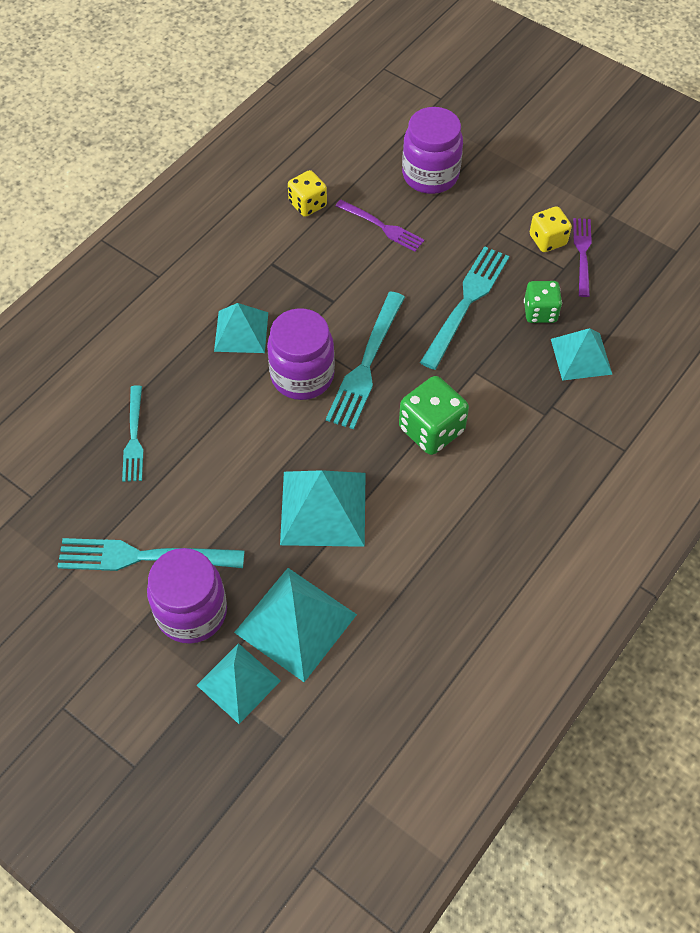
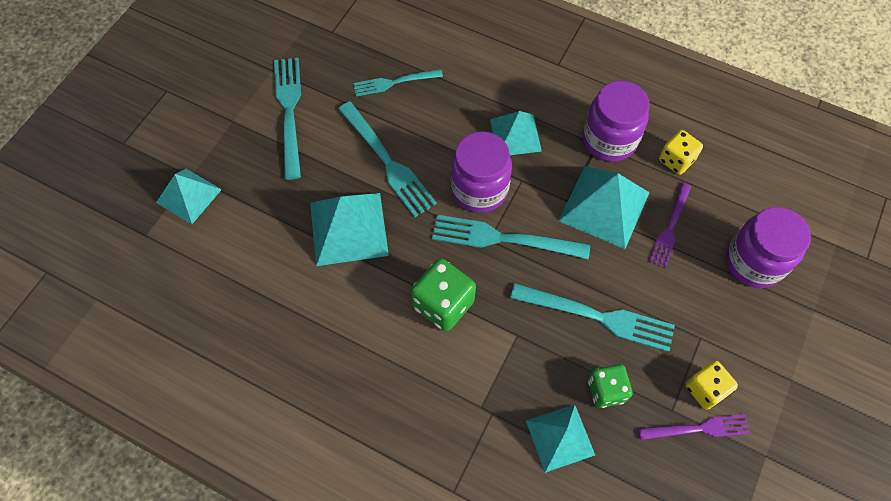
camera: 80 degrees right, 5 degrees up
(192, 612) = (245, 153): purple jar -> purple jar (609, 140)
(245, 458) = (388, 162): none -> turquoise fork
(295, 623) = (241, 226): turquoise pyramid -> turquoise pyramid (604, 206)

